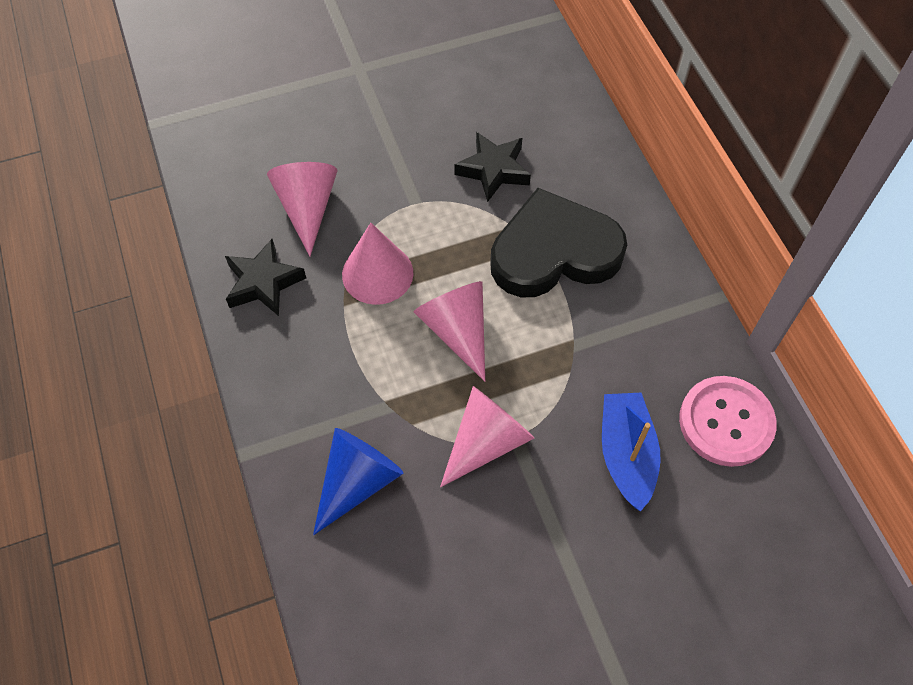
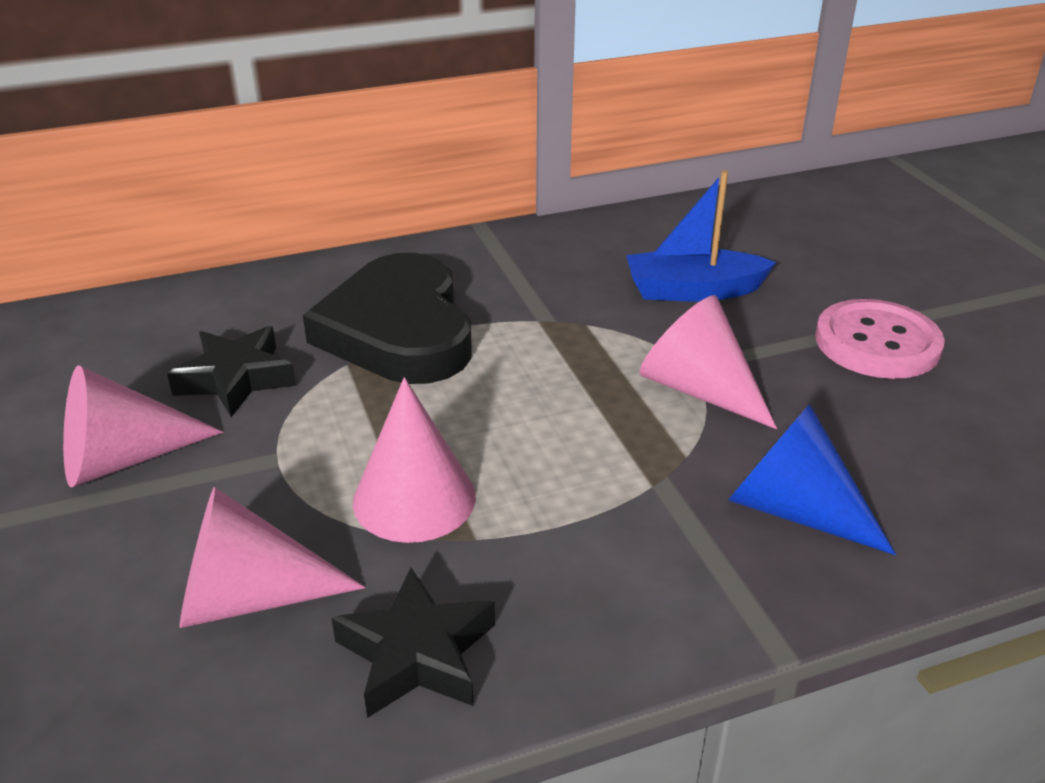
camera: 90 degrees left, 25 degrees down
(457, 331) = (526, 414): pink cone -> pink cone (124, 459)
(726, 422) = (640, 232): pink button -> pink button (877, 342)

